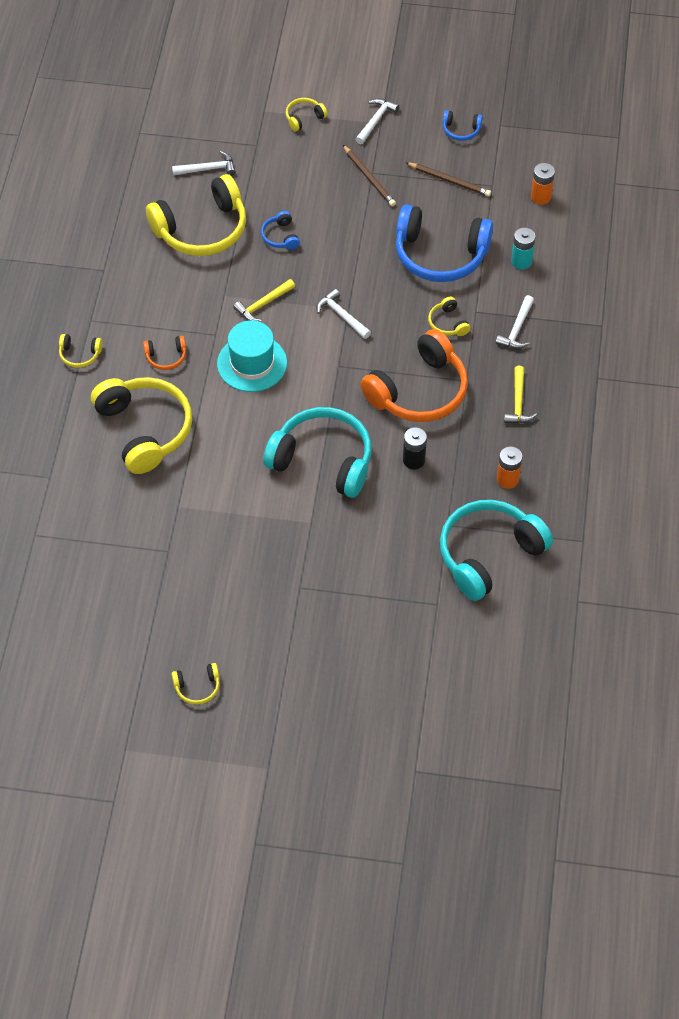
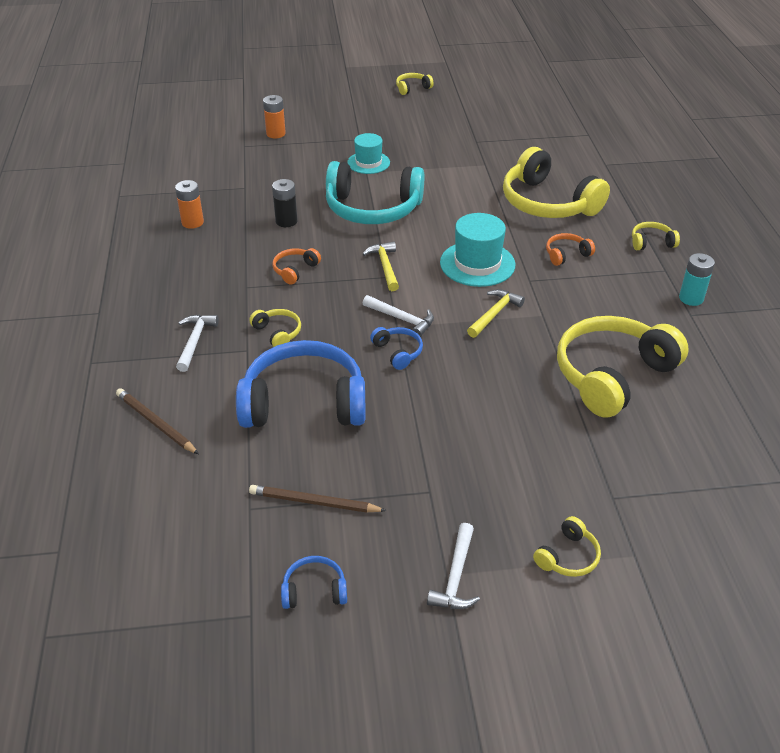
camera: 165 degrees right, 15 degrees down
(208, 169) = (656, 449): white hammer -> none
(280, 236) = (513, 385): blue headphones -> blue headphones (398, 352)
(303, 538) = (368, 163): none -> turquoise hat
(369, 177) = (431, 483): brown pencil -> brown pencil (155, 423)
(419, 391) = (295, 270): orange headphones -> orange headphones, size x0.43
(488, 554) = (204, 176): turquoise headphones -> none
(518, 402) = (187, 278): yellow hammer -> yellow hammer (385, 266)
(521, 261) = (196, 414): turquoise battery -> turquoise battery (691, 298)
(541, 197) = (174, 506): orange battery -> orange battery (276, 134)

